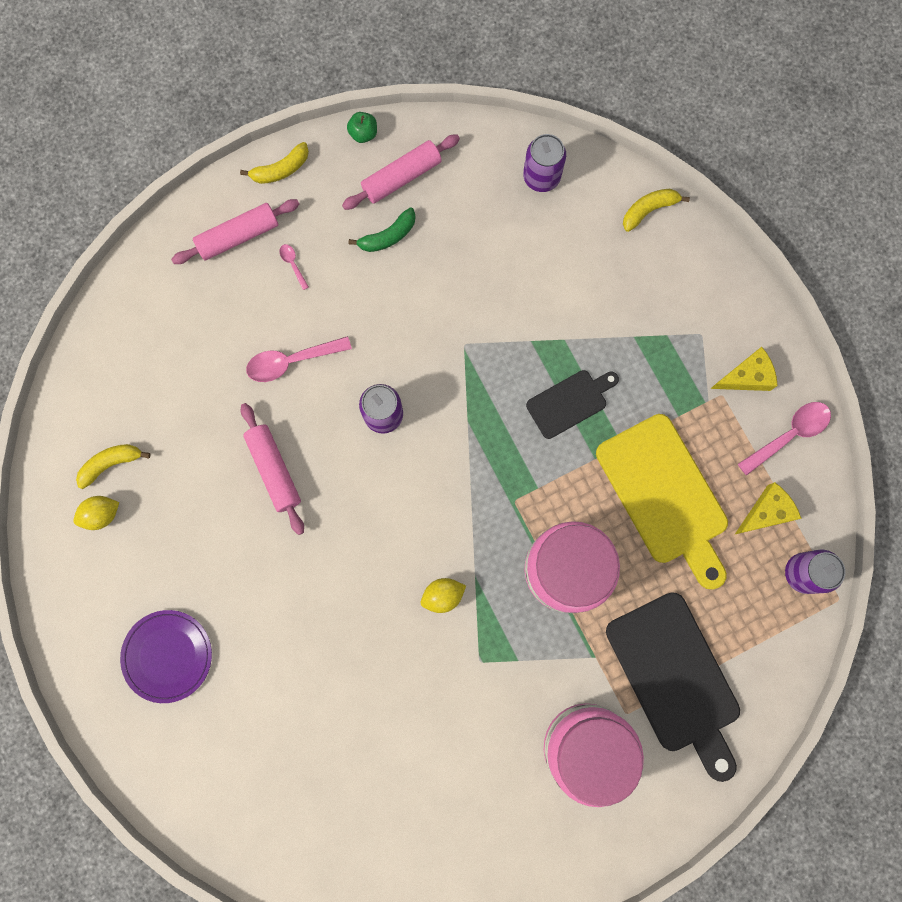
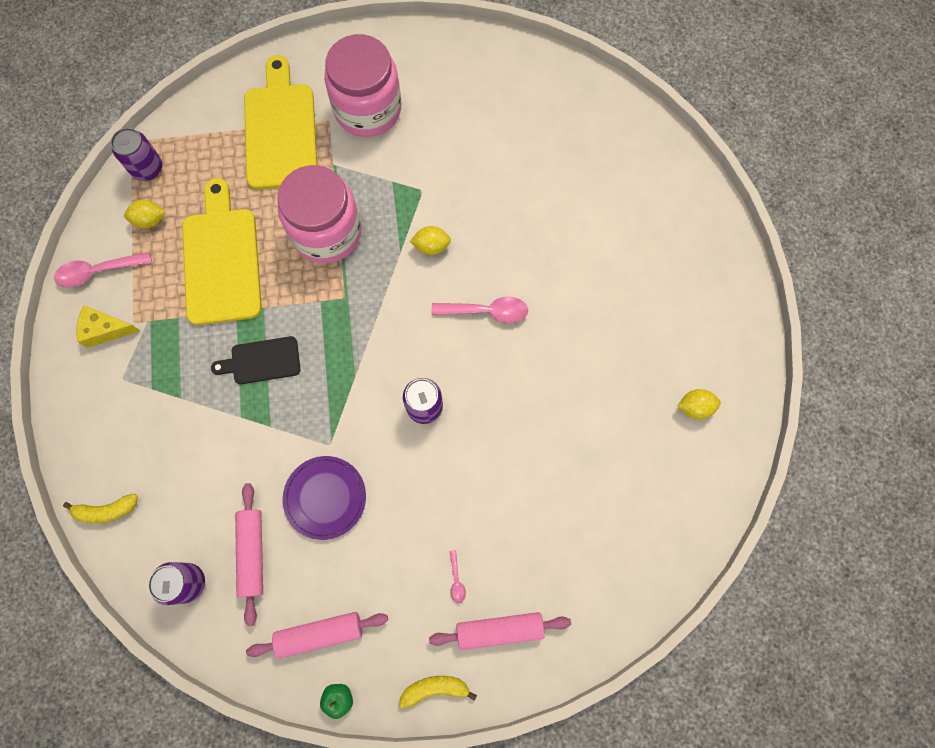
camera: 160 degrees left, 5 degrees down
(111, 464) = (676, 448): yellow banana -> none
(167, 656) = (666, 276): purple plate -> purple plate (325, 497)
(274, 470) = (535, 393): pink rolling pin -> pink rolling pin (252, 553)
(291, 361) = (489, 485): pink spoon -> pink spoon (487, 311)
(388, 236) = (357, 575): green banana -> none
(675, 678) = (281, 131): black cutting board -> yellow cutting board
(766, 512) = (150, 220): yellow cheese -> yellow lemon

